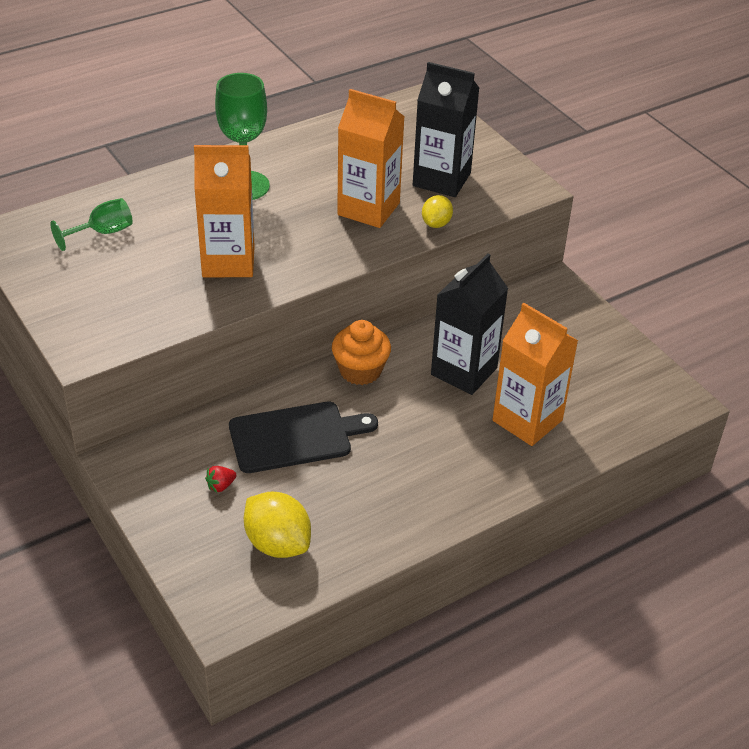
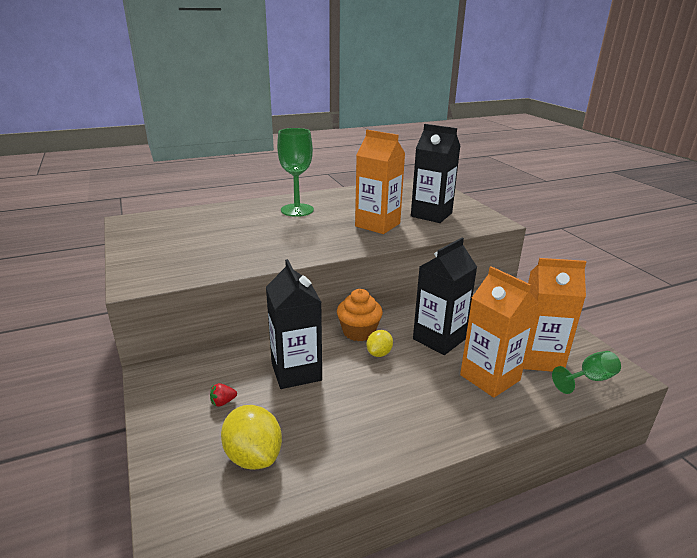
camera: 10 degrees right, 15 degrees down
(102, 233) = (191, 225): green goblet -> green goblet (589, 379)
(228, 261) = (269, 243): orange carton -> orange carton (538, 358)
(295, 437) = (296, 371): black cutting board -> black carton
(436, 223) = (424, 234): yellow lemon -> yellow lemon (379, 353)

